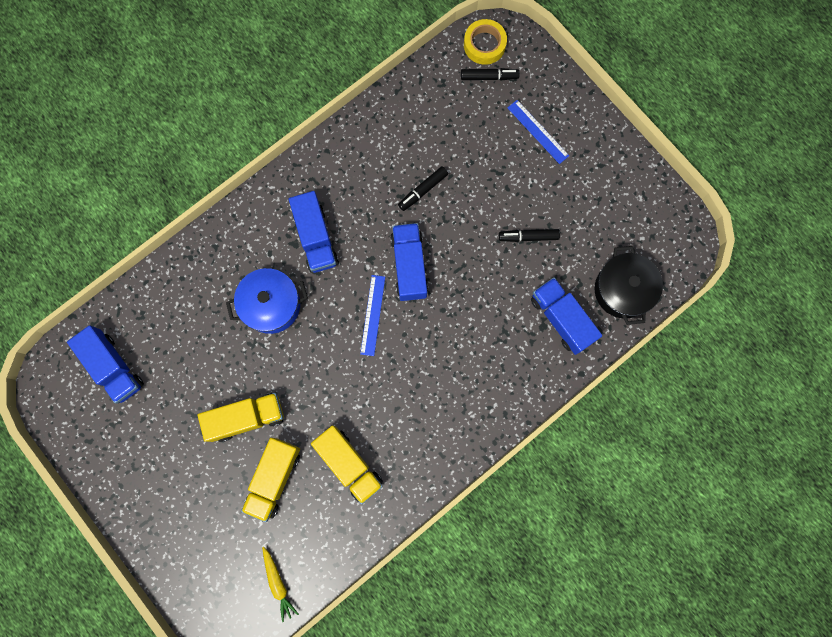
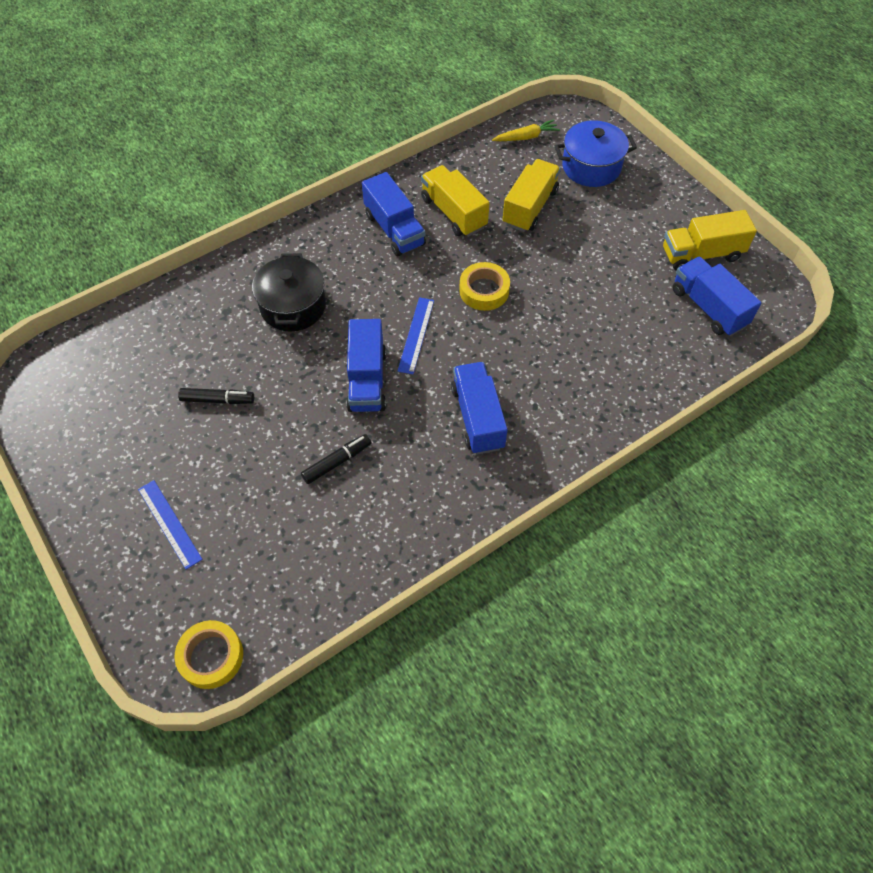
camera: 175 degrees left, 20 degrees down
(246, 418) = (559, 255): yellow truck -> yellow truck (701, 254)
(271, 305) = (533, 353): blue pot -> blue pot (591, 167)
(278, 583) = (526, 137): yellow carrot -> yellow carrot turned 90 degrees clockwise
(315, 369) = (484, 290): none -> yellow tape
(489, 77) = (216, 606): black marker -> none
(561, 319) = (204, 316): blue truck -> blue truck (394, 229)
(622, 290) = (125, 338): black pot -> black pot (293, 306)

